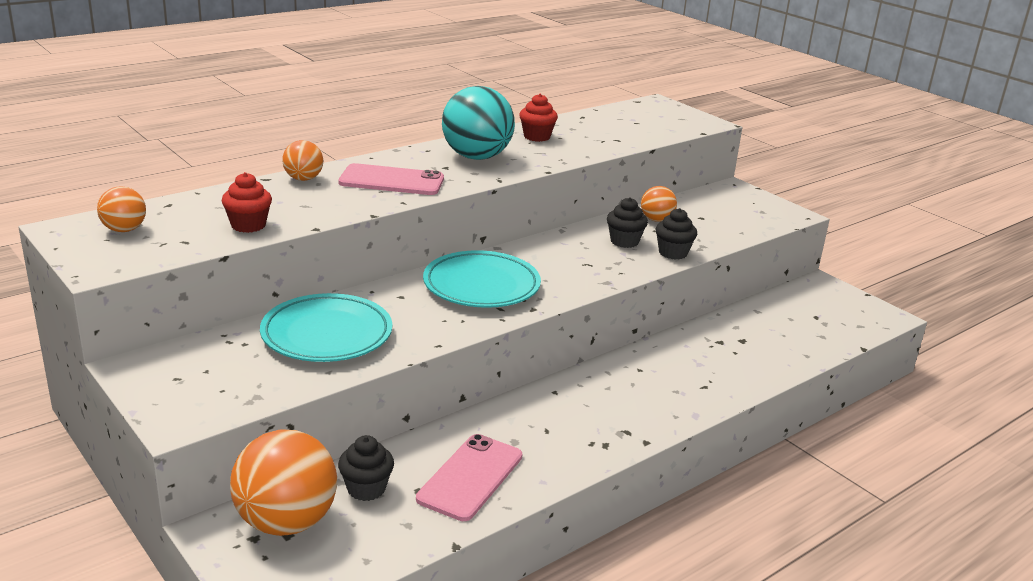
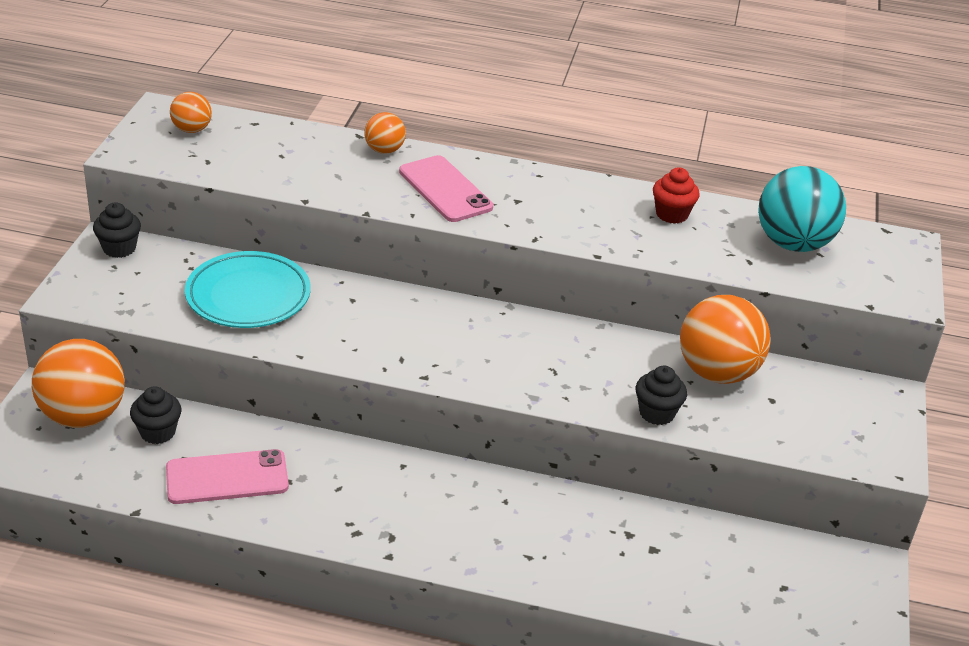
camera: 50 degrees right, 10 degrees up
(248, 225) = (268, 171): red cupcake -> none
(476, 157) = (566, 205): turquoise ball -> turquoise ball (793, 244)
(481, 286) = (427, 331): turquoise plate -> none
(624, 241) = (635, 373): black cupcake -> black cupcake (119, 248)
(656, 220) = (717, 373): orange ball -> orange ball, size x1.94

